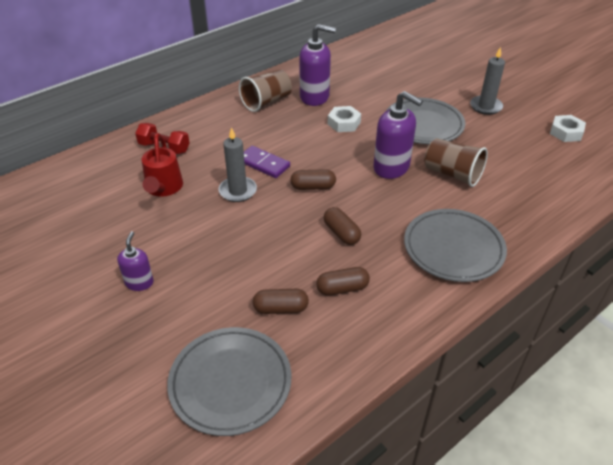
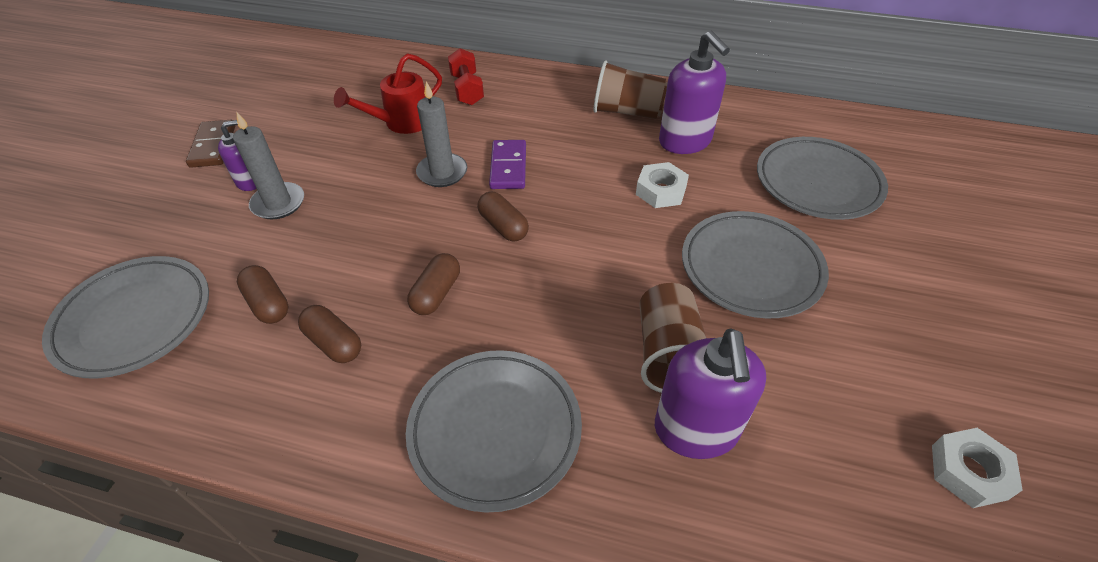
camera: 55 degrees right, 5 degrees up
(67, 291) = (213, 146): none -> brown domino
(388, 78) = (817, 183): none -> grey plate
(391, 167) = (614, 280): purple soap dispenser -> purple soap dispenser (696, 430)
(485, 106) = (894, 320): grey candle -> grey candle (278, 203)

